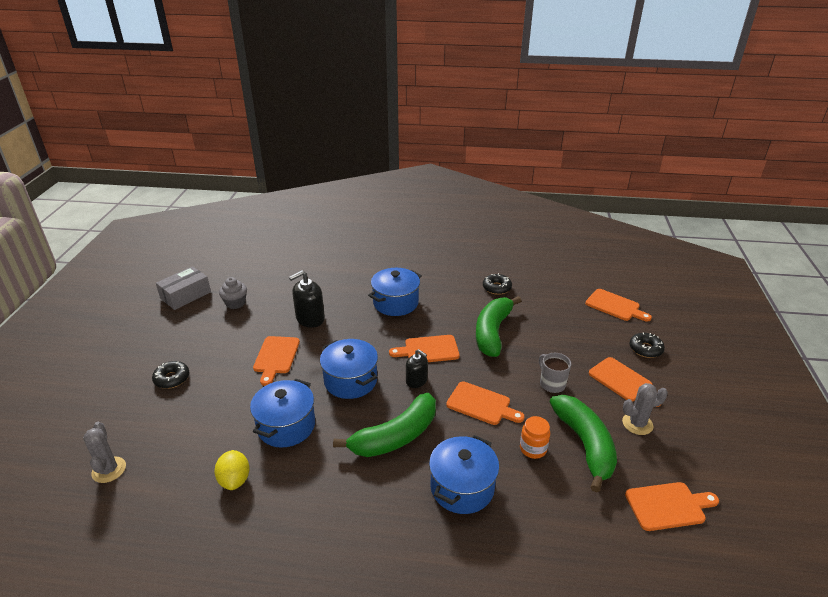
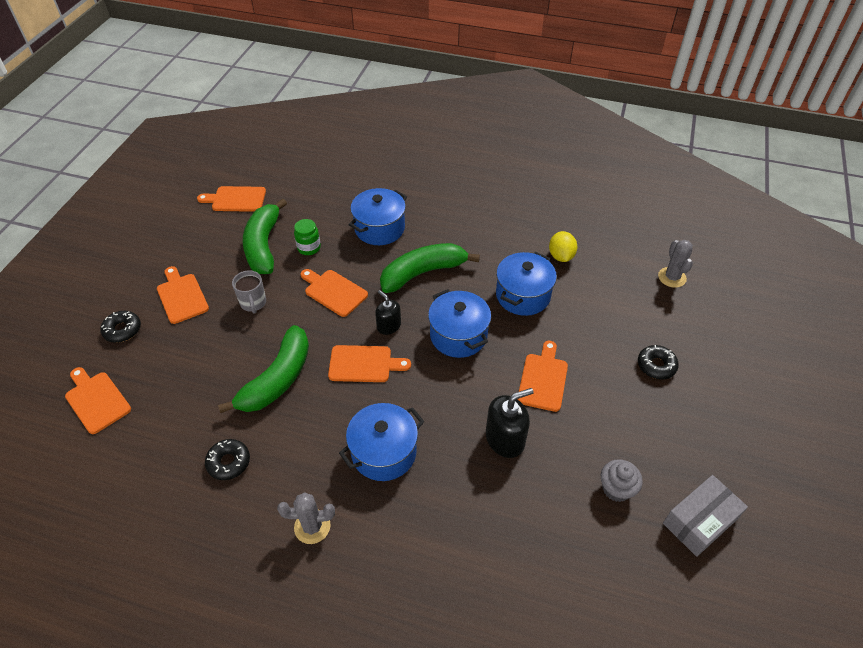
camera: 170 degrees left, 15 degrees up
(533, 449) = (309, 248): orange jar -> green jar
(637, 424) = (205, 256): grey cactus -> grey cactus (312, 526)

